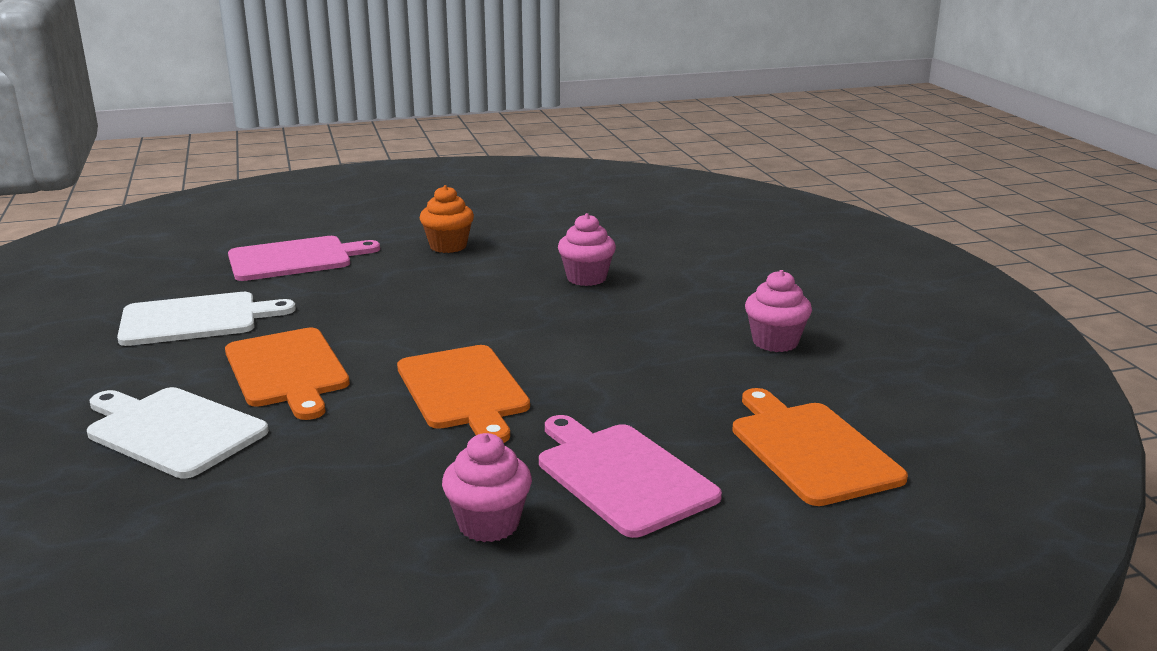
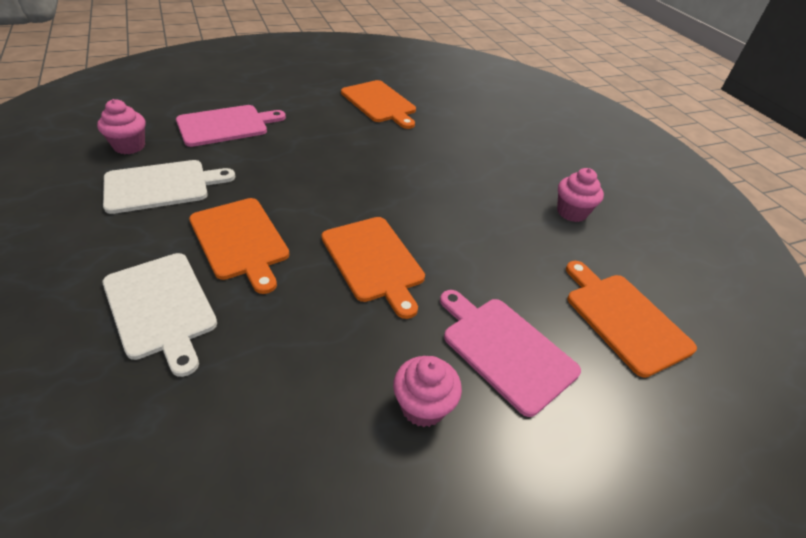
camera: 10 degrees left, 20 degrees up
(172, 430) = (161, 307): white cutting board -> white cutting board turned 150 degrees counterclockwise
(448, 246) = (332, 116): orange cupcake -> none
(522, 231) = (380, 103): none -> orange cutting board
(586, 278) = (433, 149): pink cupcake -> pink cupcake (129, 146)

